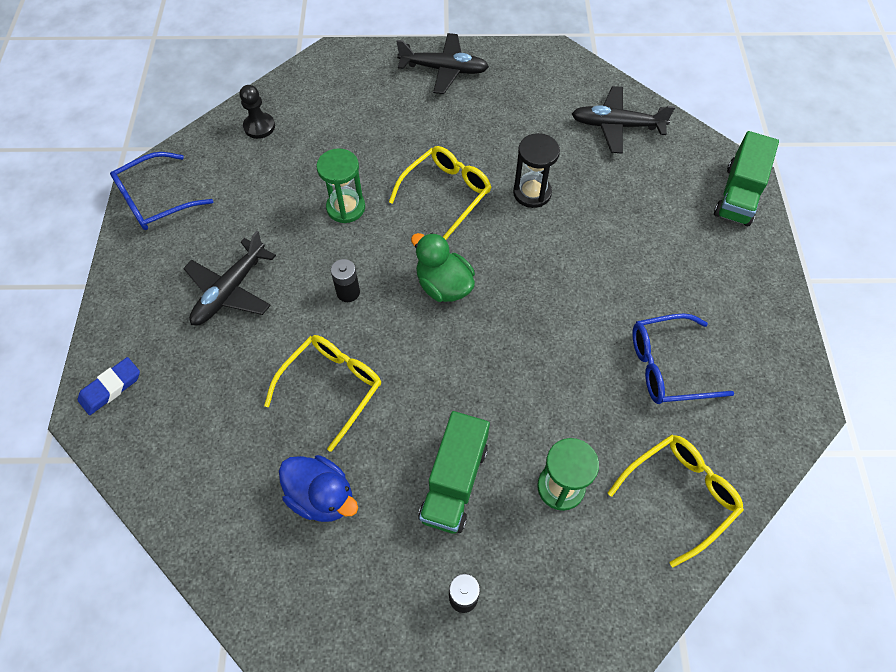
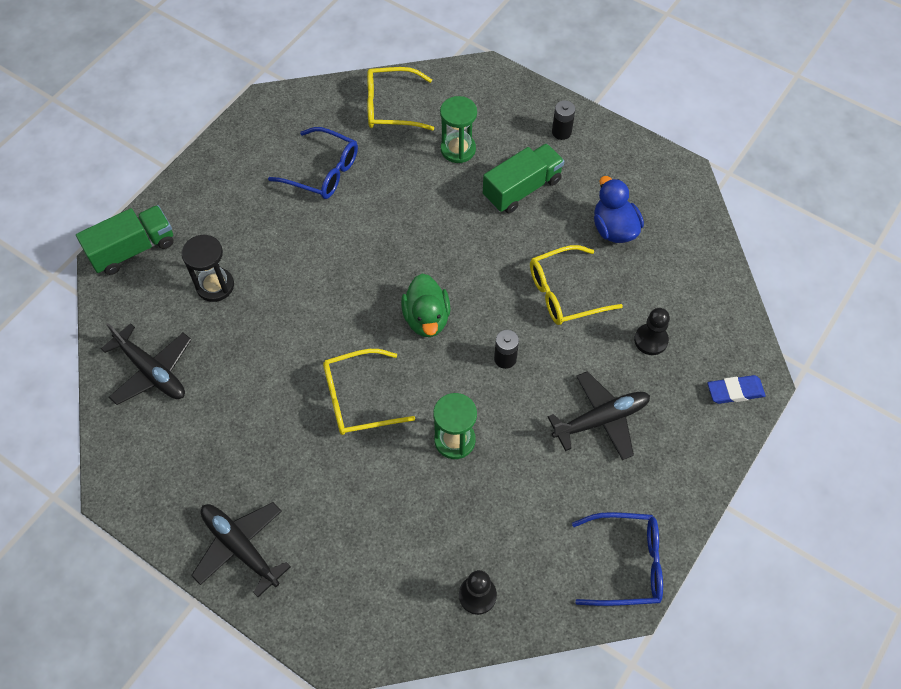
camera: 145 degrees left, 0 degrees up
(218, 390) = (651, 340): none -> black pawn
(532, 193) = (287, 353): black hourglass -> black hourglass (215, 286)

